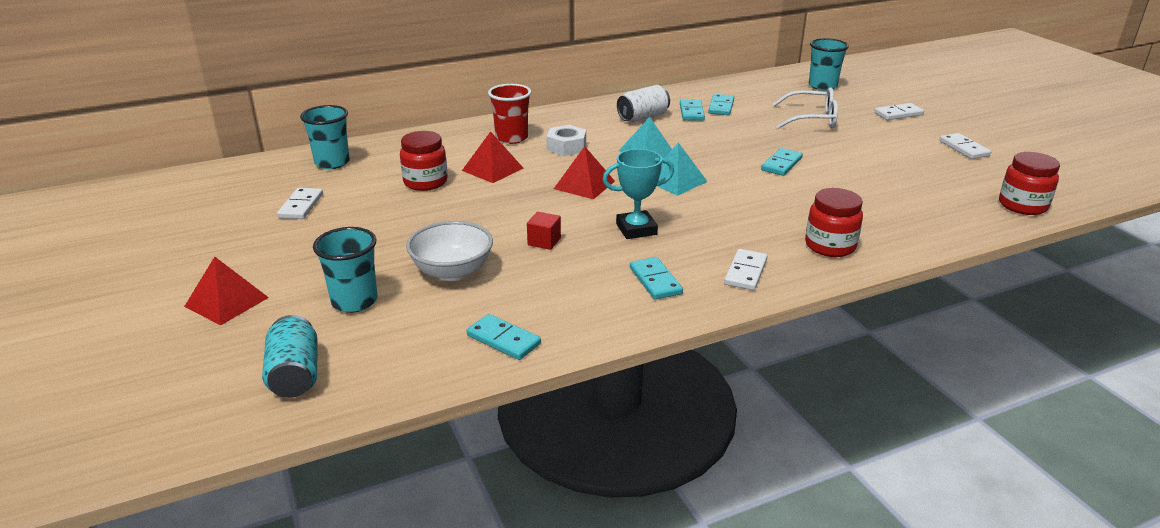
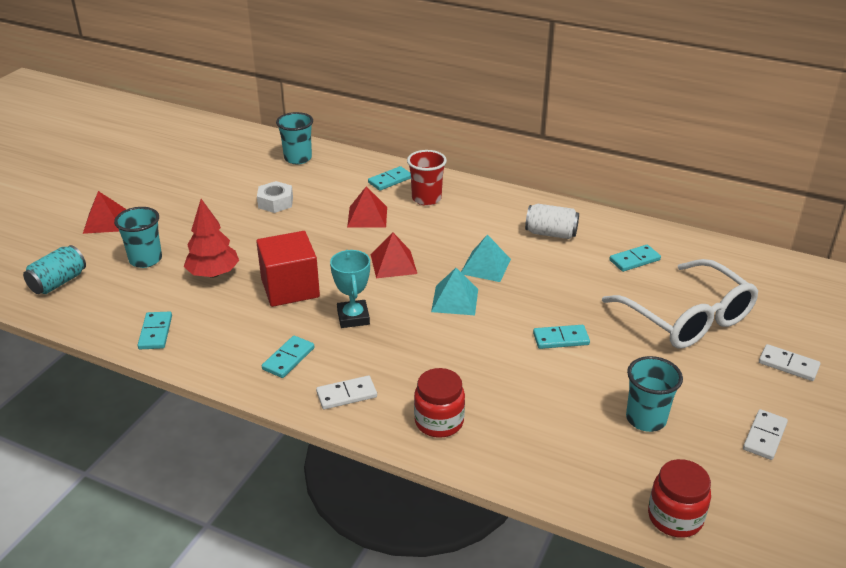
camera: 50 degrees right, 5 degrees up
(301, 206) = (231, 181): white domino -> none
(425, 182) = (315, 203): red jar -> none
(452, 271) = (213, 274): white bowl -> red tree
(544, 241) = (290, 288): red cube -> red cube, size x2.30
(566, 147) = (445, 227): white nut -> white nut (275, 202)
(636, 229) = (353, 317): turquoise trophy -> turquoise trophy turned 45 degrees clockwise
(691, 112) = (598, 251): turquoise domino -> turquoise domino (390, 180)
(811, 119) = (687, 318): white glasses -> white glasses, size x1.56
(822, 86) = (782, 294): turquoise cup -> turquoise cup (646, 419)

